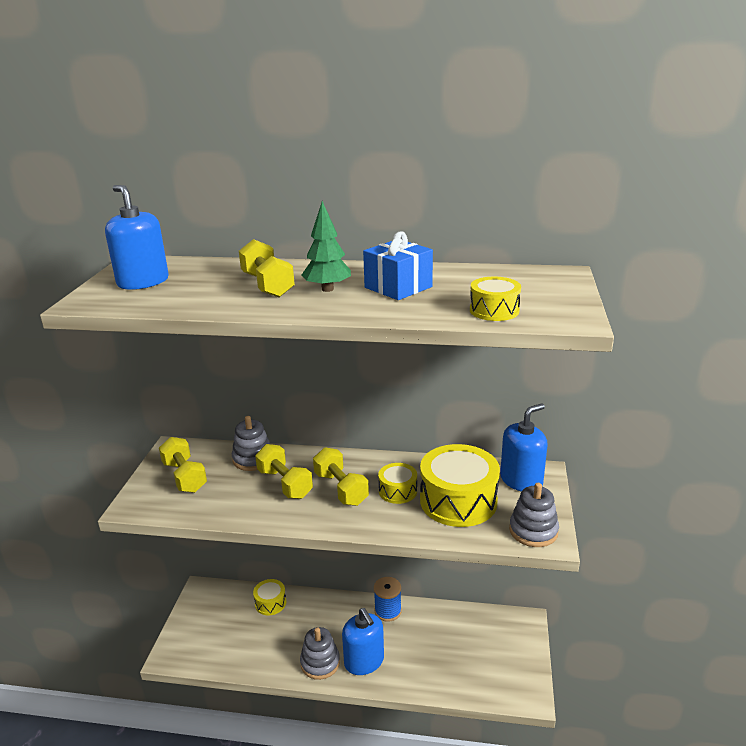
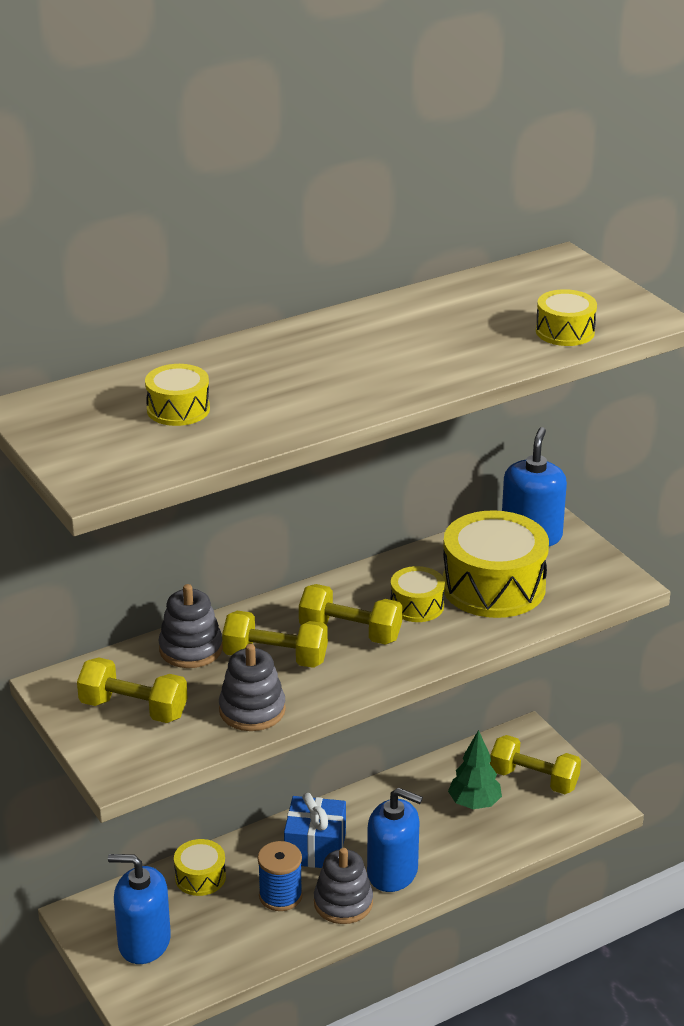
camera: 40 degrees left, 5 degrees up
(143, 282) = (108, 431): blue soap dispenser -> blue soap dispenser (144, 942)
(194, 283) = (178, 409): none -> yellow drum
(267, 285) = (276, 382): yellow dumbbell -> yellow dumbbell (534, 779)
(327, 289) = (354, 363): green tree -> green tree (474, 804)
(388, 611) = (361, 806): blue spool -> blue spool (280, 896)
(398, 287) = (425, 334): blue gift -> blue gift (315, 848)
(533, 531) = (600, 582): grey stacking toy -> grey stacking toy (252, 710)

